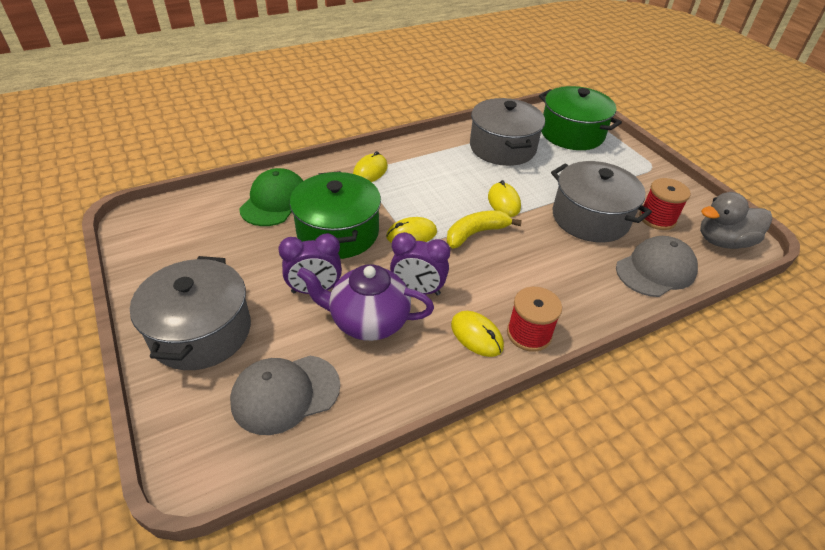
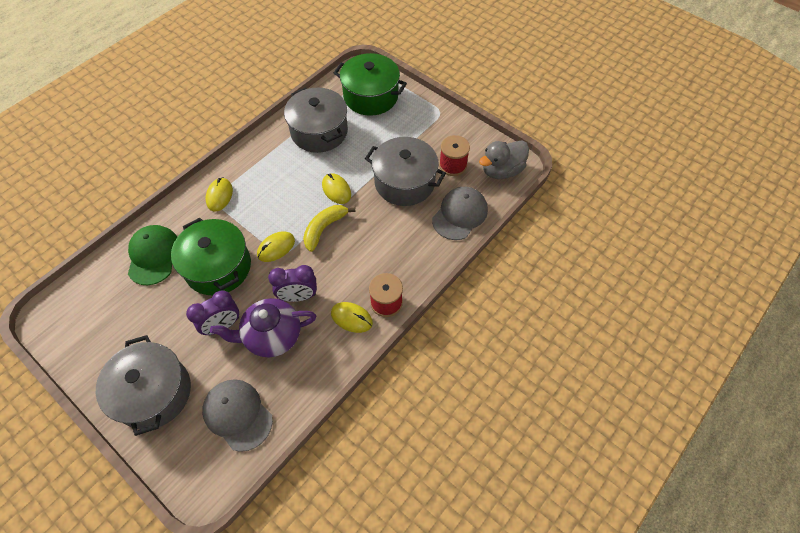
camera: 20 degrees left, 15 degrees up
(285, 393) = (237, 414): grey cap -> grey cap turned 90 degrees clockwise

